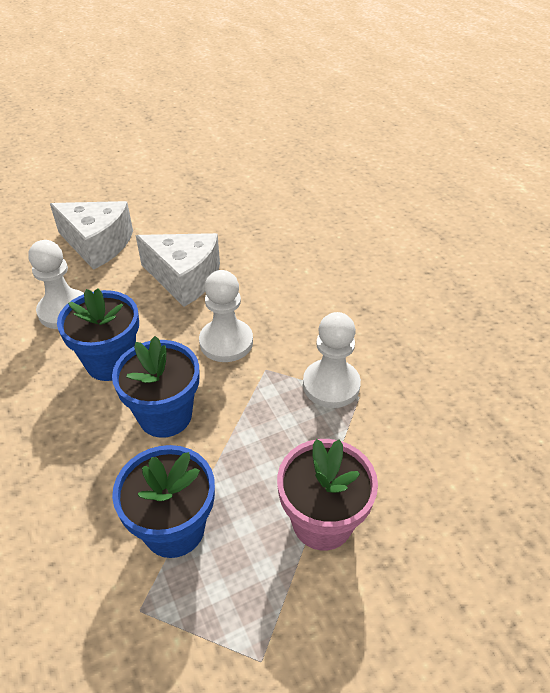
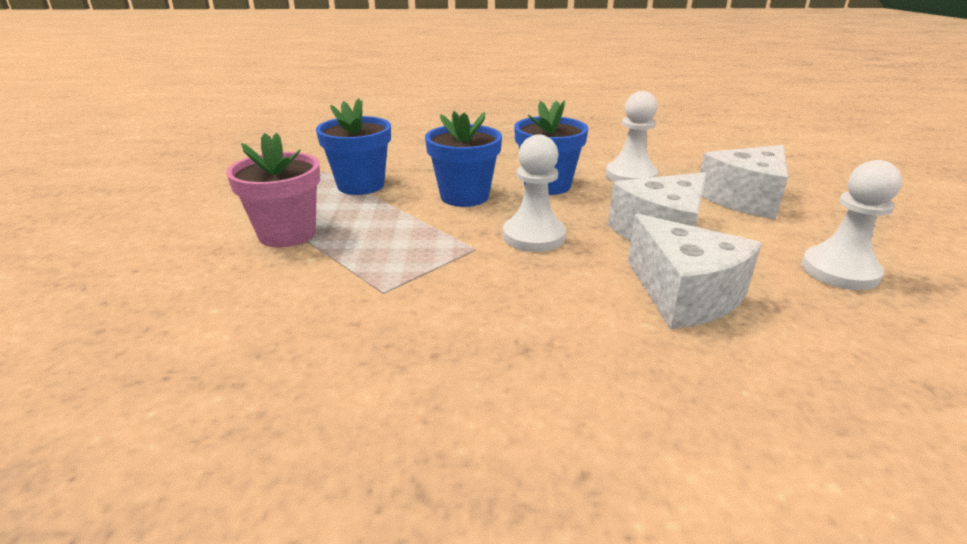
camera: 115 degrees right, 15 degrees down
(265, 260) = (684, 295): none -> white cheese
(331, 385) = (416, 279): white pawn -> white pawn (839, 271)

